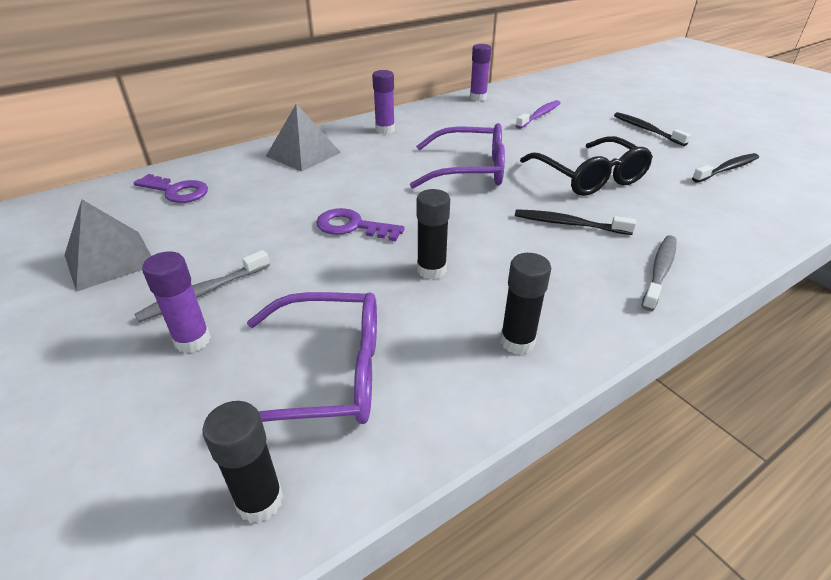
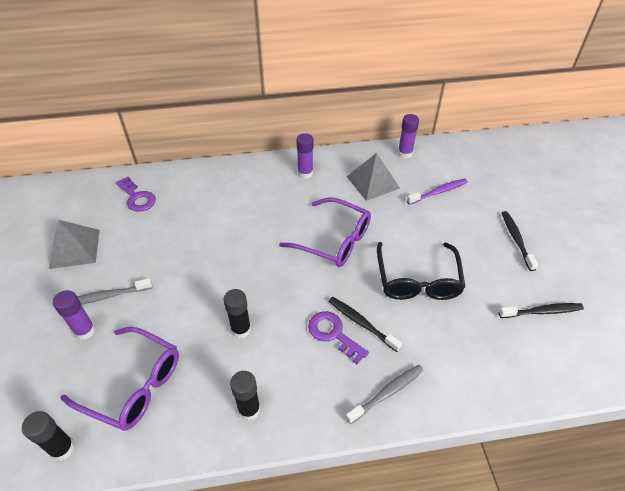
camera: 25 degrees right, 10 degrees up
(303, 154) = (232, 184): grey pyramid -> grey pyramid (372, 182)
(352, 226) = (219, 270): purple key -> purple key (333, 334)

